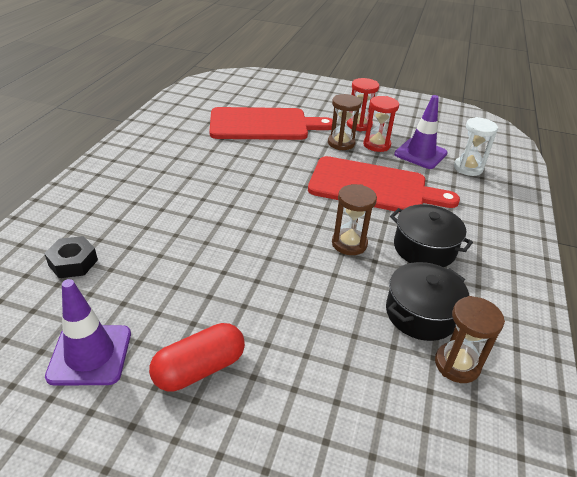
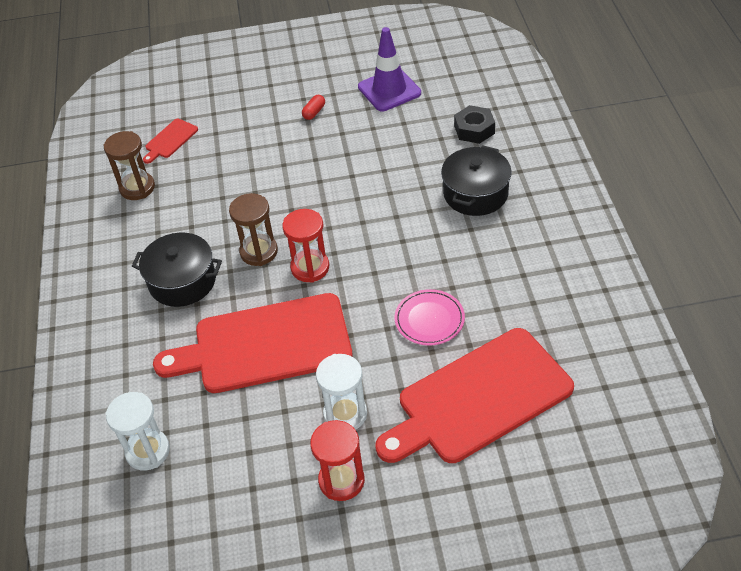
camera: 160 degrees right, 10 degrees up
(199, 369) = (314, 112): red capsule -> red capsule, size x0.46
(257, 160) = (429, 320): none -> pink plate
(341, 143) = (345, 414): brown hourglass -> white hourglass
(376, 145) = (293, 438): red hourglass -> red hourglass (310, 268)
(401, 421) = (170, 140): none -> red cutting board
(420, 154) = (223, 450): purple traffic cone -> none
(421, 313) = (172, 214): black pot -> black pot (475, 193)

